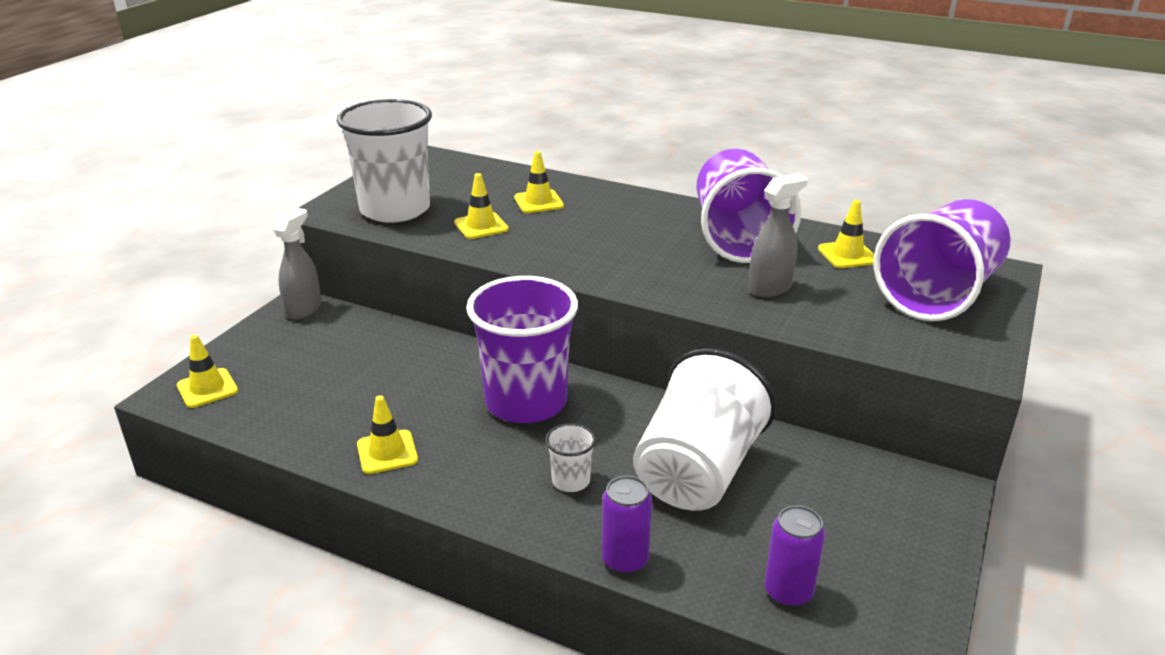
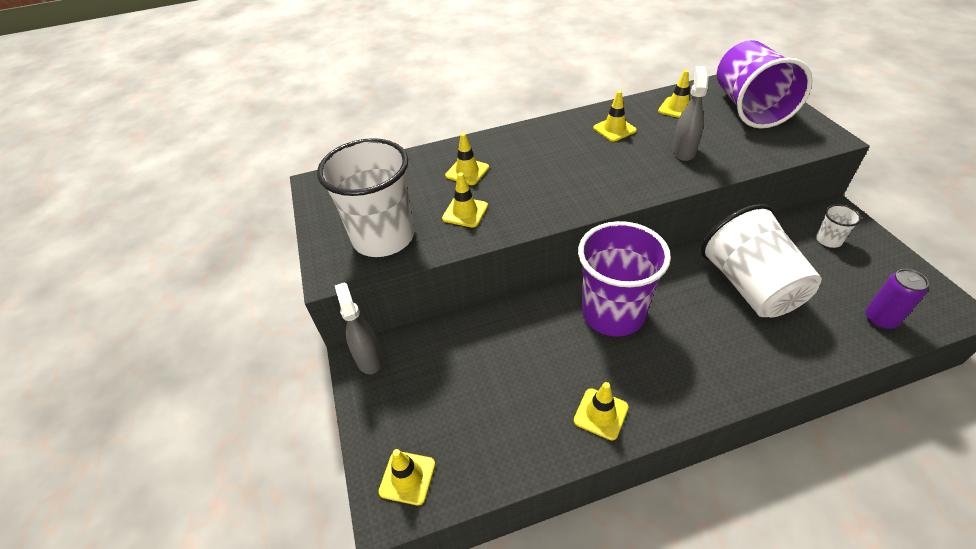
camera: 40 degrees left, 15 degrees up
(571, 481) = (713, 343): white cup -> white cup (828, 240)
(625, 560) = (807, 366): purple can -> none
(738, 238) = (614, 129): purple cup -> yellow traffic cone

